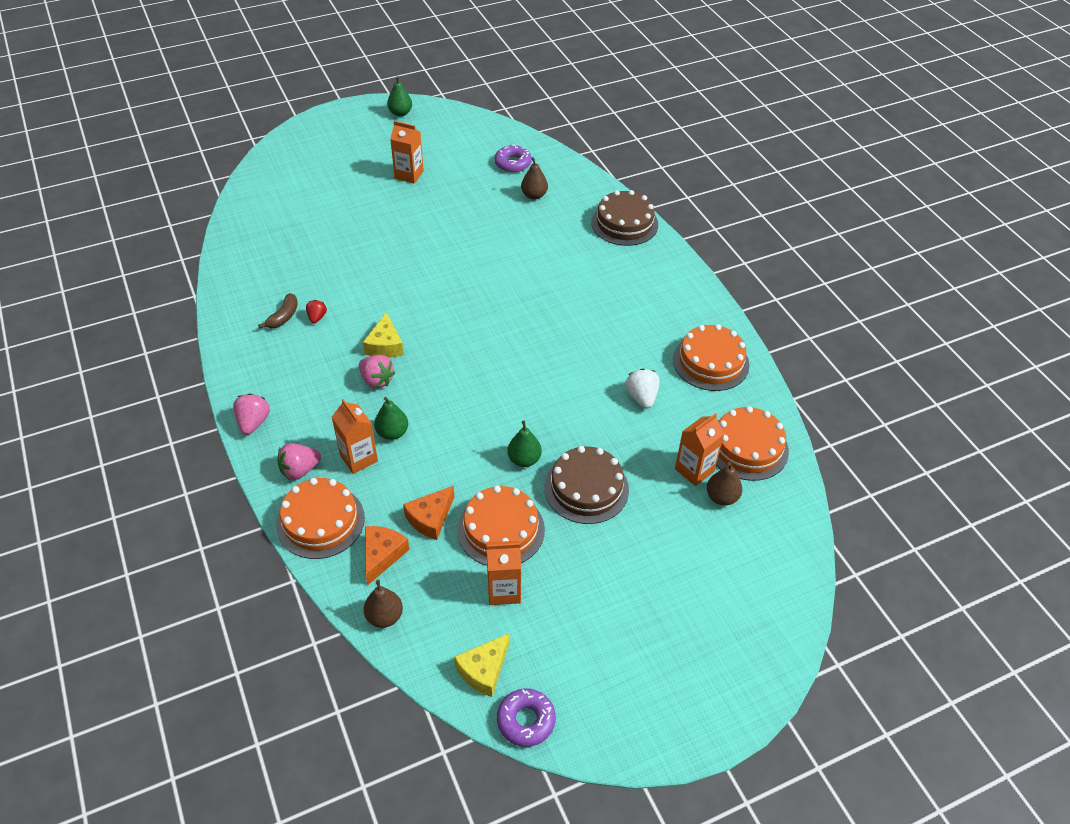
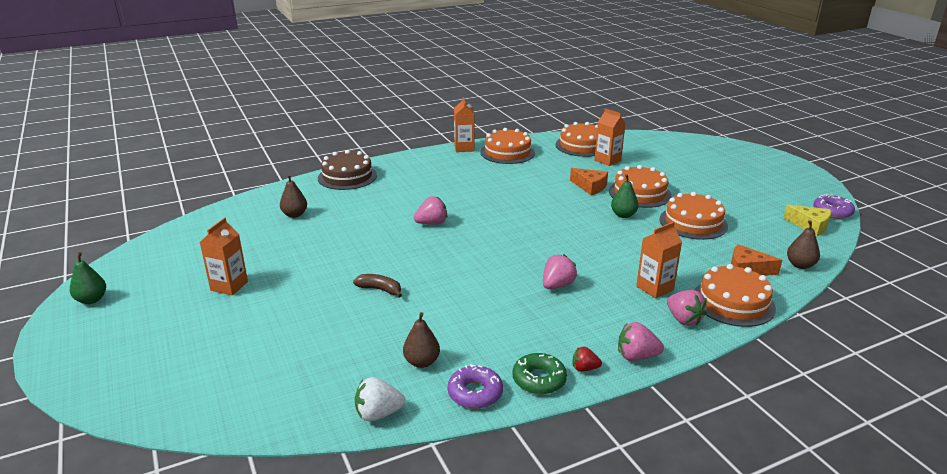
camera: 90 degrees left, 20 degrees down
(241, 354) = (539, 379): none -> green donut
(283, 317) = (473, 354): brown banana -> brown banana (380, 289)
(317, 317) = (472, 330): red strawberry -> red strawberry (584, 368)
(385, 345) = (509, 284): yellow cheese -> none
(392, 433) = (618, 273): green pear -> none
(430, 518) = (699, 250): orange cheese -> orange cheese (590, 187)
(504, 590) = (744, 220): orange carton -> orange carton (464, 148)
(511, 291) = (431, 223): none -> pink strawberry
(513, 163) = (237, 226): purple donut -> purple donut (475, 393)
(586, 488) = (639, 193): brown cake -> orange cake
(641, 397) = (547, 174): white strawberry -> white strawberry (378, 414)
(721, 497) = (626, 154): brown pear -> brown pear (422, 362)

